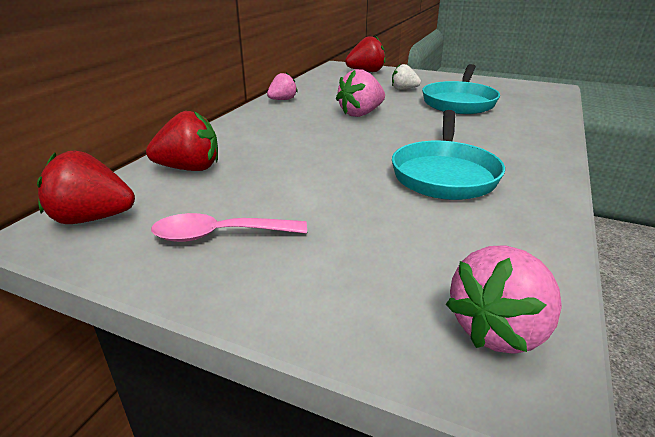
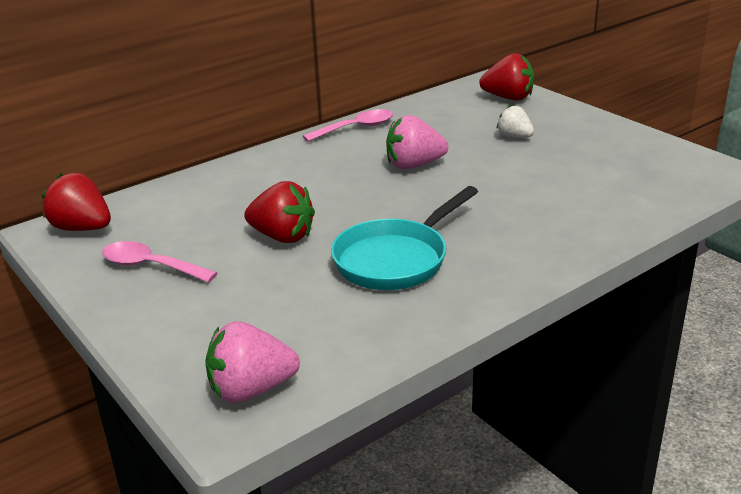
camera: 30 degrees right, 0 degrees up
(189, 168) = (187, 198): red strawberry -> red strawberry (283, 237)
(282, 100) = (356, 128): pink strawberry -> pink spoon
(459, 102) = (554, 171): turquoise pan -> none

